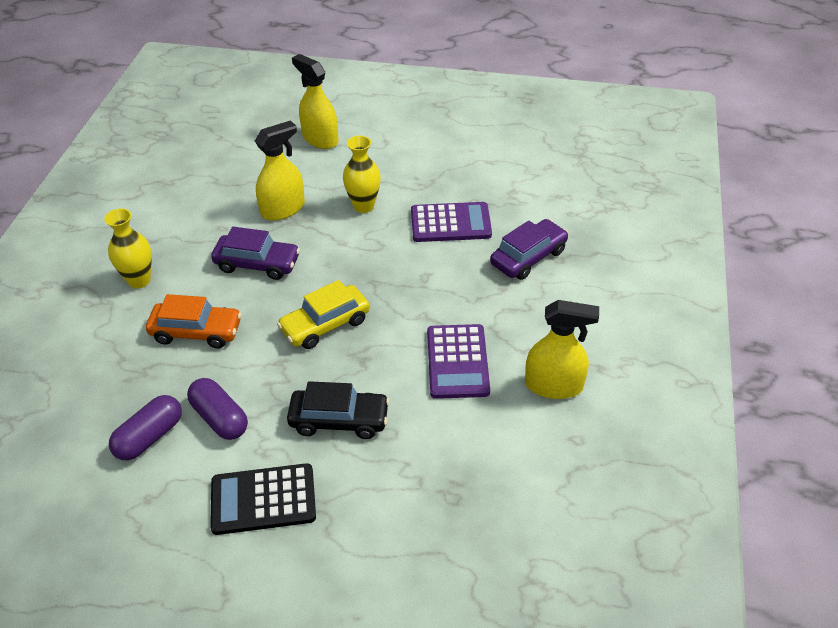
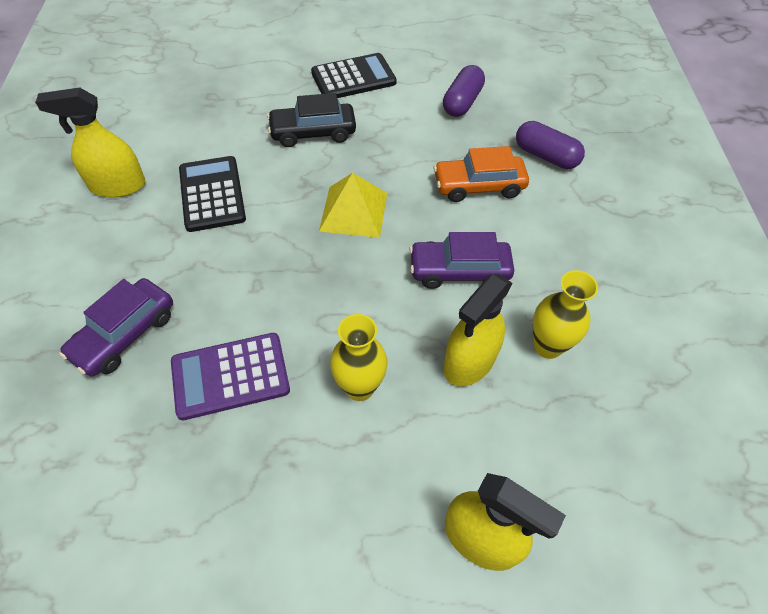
camera: 165 degrees right, 10 degrees up
(139, 280) = (576, 230): yellow vase -> yellow vase (547, 346)
(220, 418) = (414, 121): purple capsule -> purple capsule (546, 156)
(325, 325) = (354, 211): yellow car -> yellow pyramid
(457, 362) = (212, 194): purple calculator -> black calculator

